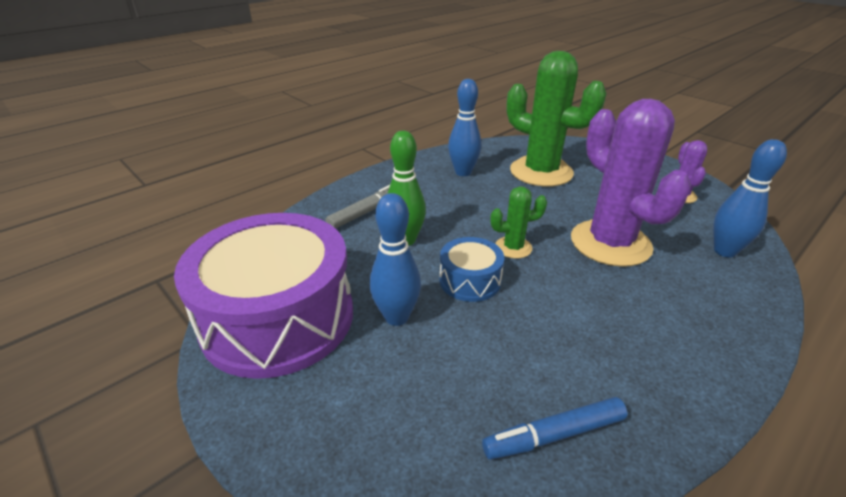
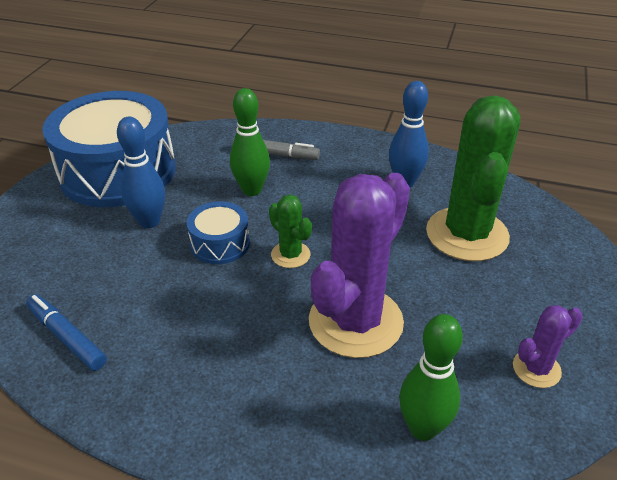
camera: 60 degrees right, 5 degrees up
(278, 318) = (118, 171): purple drum -> blue drum
(724, 251) = (423, 428): blue bowling pin -> green bowling pin

